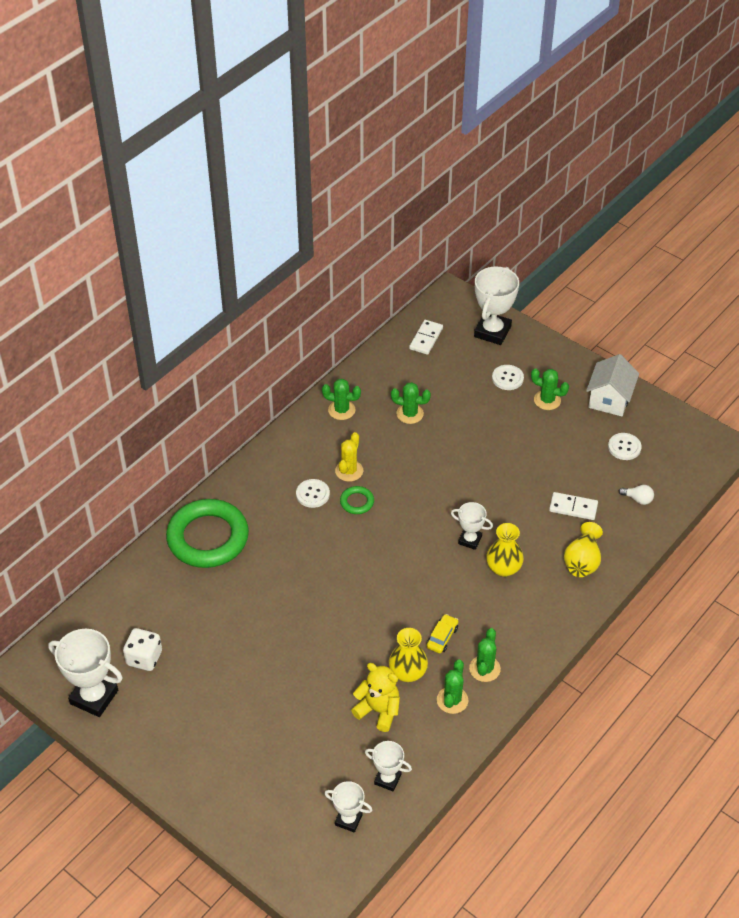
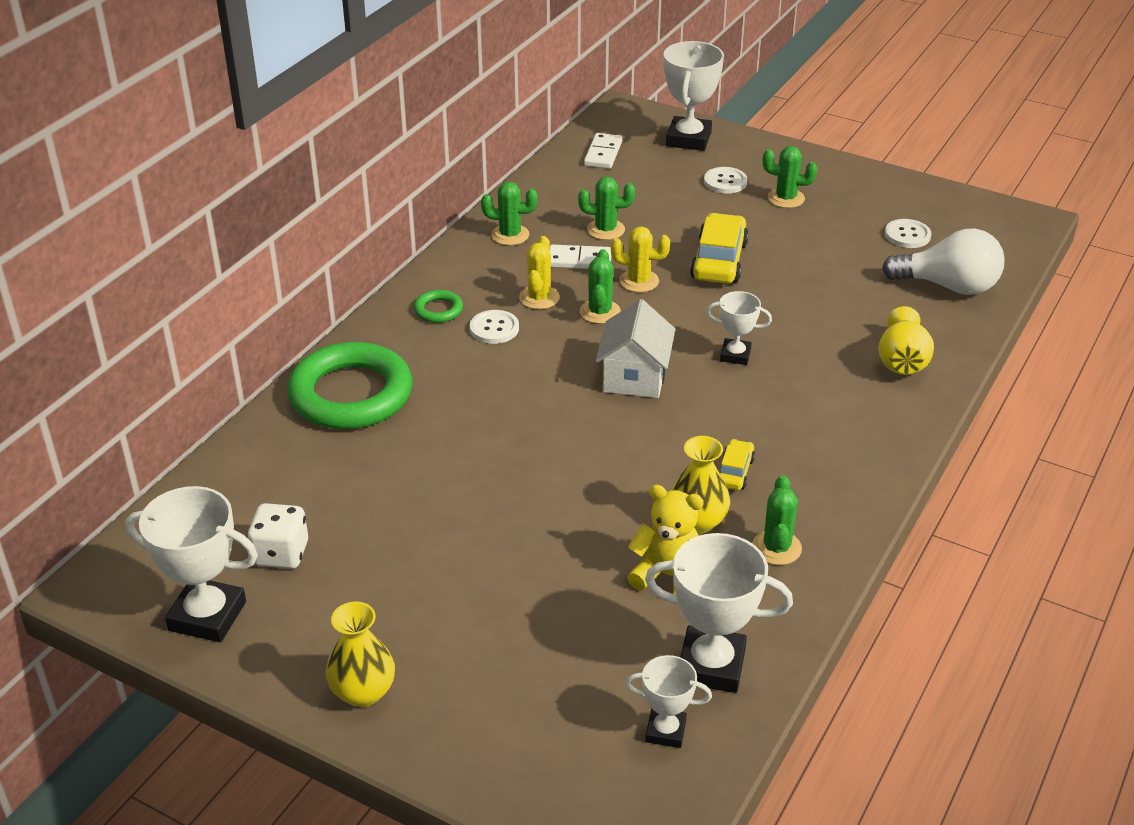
camera: 10 degrees left, 10 degrees down
(357, 502) = (560, 330): green ring -> green ring (438, 310)
(387, 779) = (711, 665): white trophy -> white trophy, size x1.75
(421, 465) = (639, 281): none -> yellow cactus
(482, 454) = (719, 261): none -> yellow car
(484, 669) = (811, 502): green cactus -> green cactus (600, 312)
(503, 568) = (794, 381): yellow vase -> yellow vase (363, 692)
(573, 508) = (865, 304): white domino -> white domino (579, 260)
(609, 399) = (867, 190): white house -> white house (634, 377)
(637, 499) = (948, 286): white light bulb -> white light bulb, size x2.32

